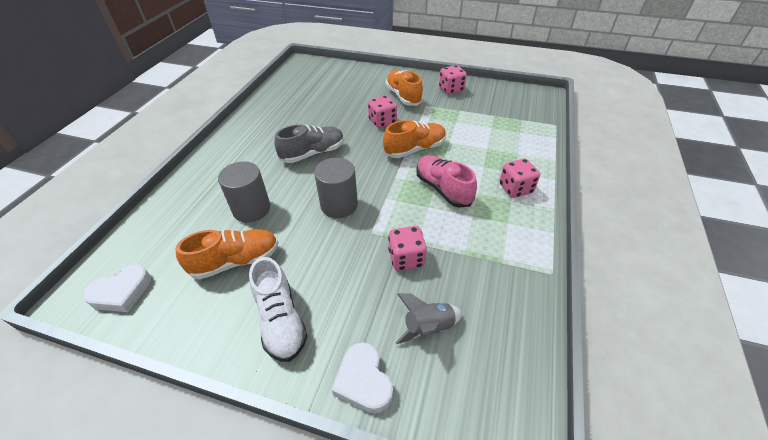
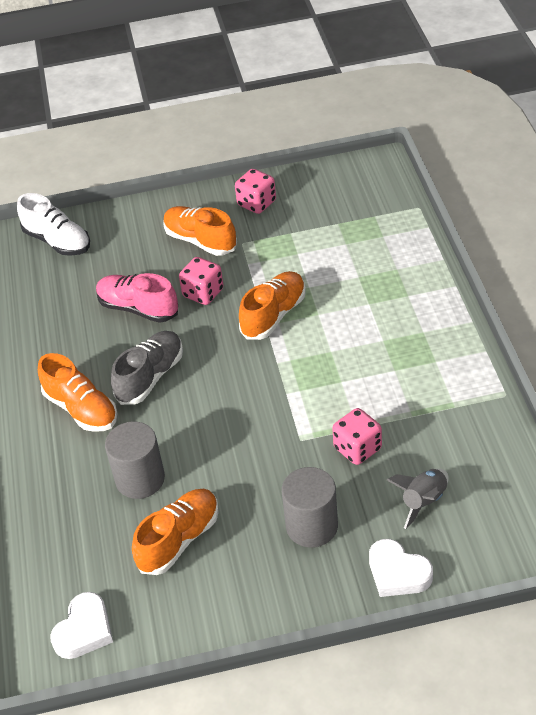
camera: 25 degrees left, 0 degrees up
(260, 154) = (81, 409): none -> orange shoe
(280, 320) = (279, 567): white shoe -> white shoe (57, 241)
(339, 205) = (239, 426): grey cylinder -> grey cylinder (312, 526)
(443, 189) = (342, 352): pink shoe -> pink shoe (138, 308)
(515, 189) = (420, 316): pink dice -> none

